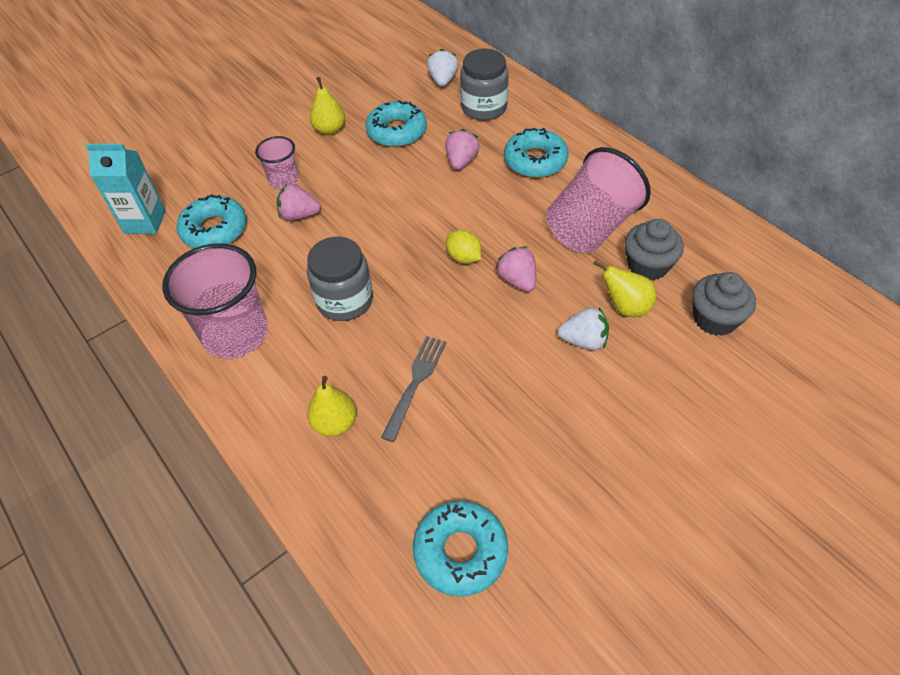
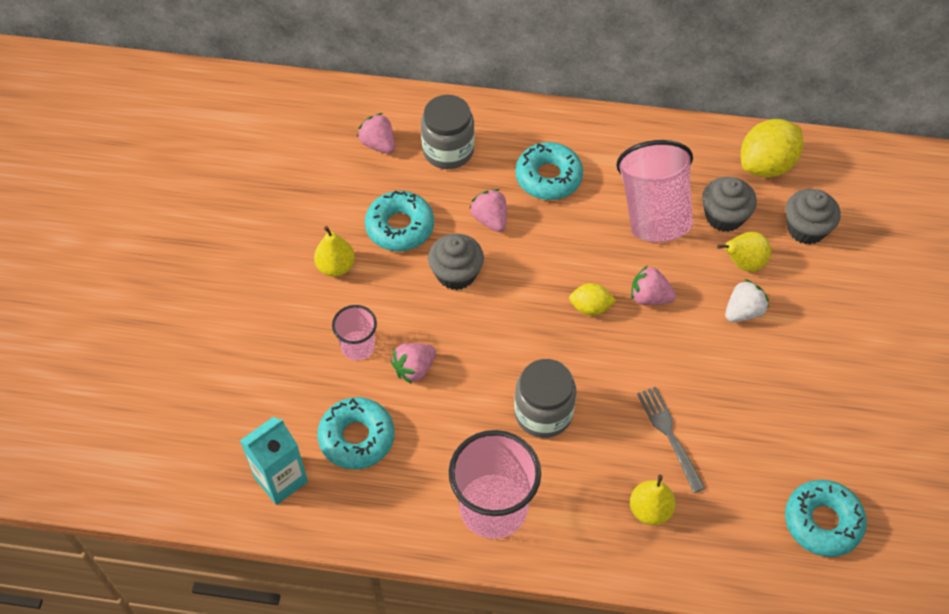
camera: 45 degrees left, 5 degrees up
(397, 179) = (456, 274): none -> grey cupcake
(443, 81) = (378, 144): white strawberry -> pink strawberry
(730, 253) = (766, 165): none -> yellow lemon

